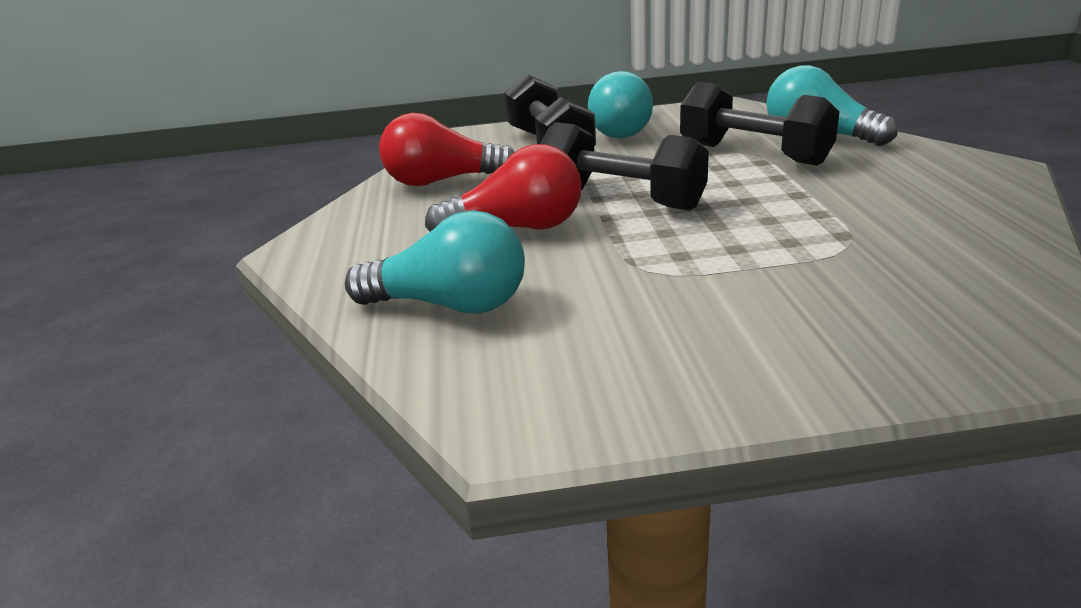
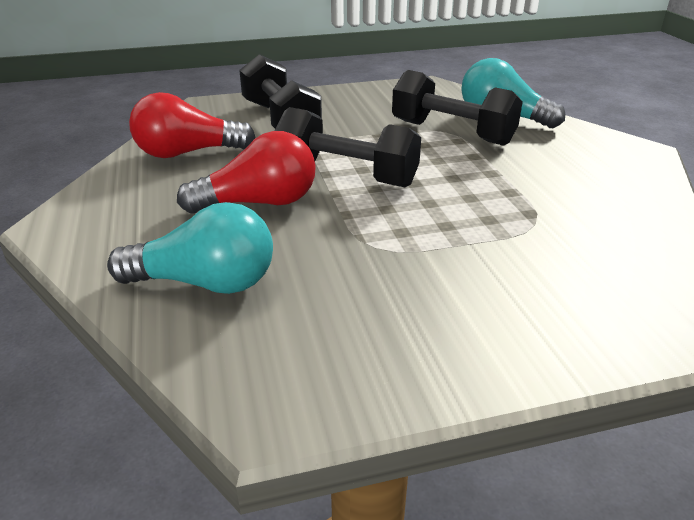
camera: 10 degrees left, 5 degrees up
(625, 130) = (343, 105): turquoise light bulb -> none

